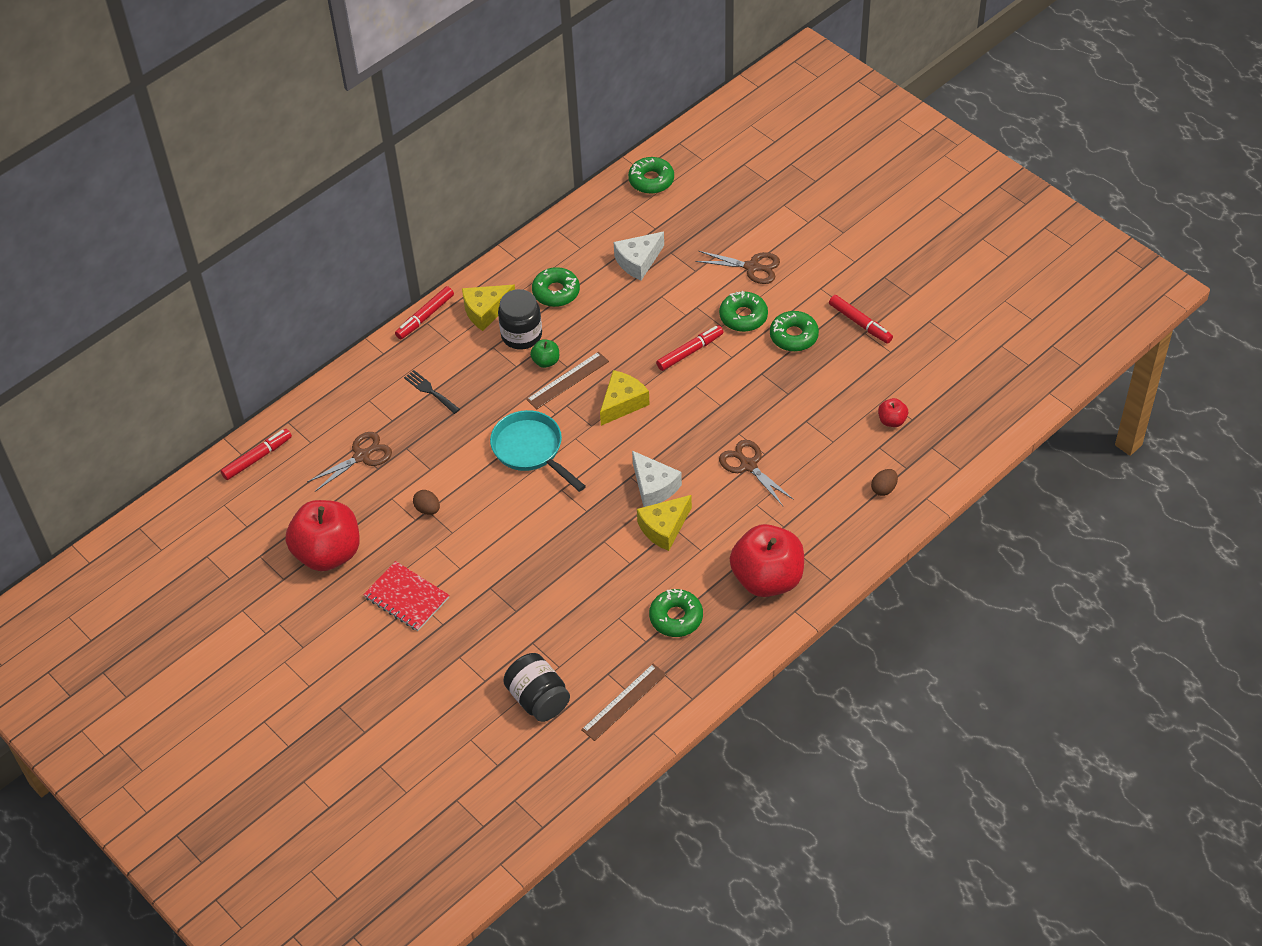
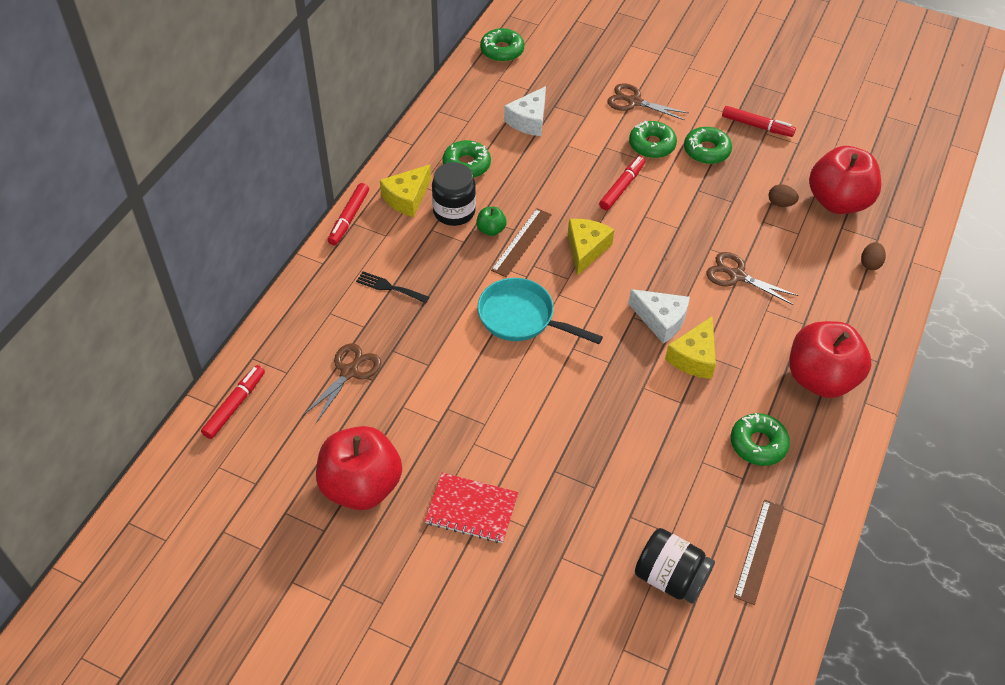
camera: 25 degrees left, 0 degrees up
(427, 509) = (446, 407): brown egg -> brown egg (780, 203)
(752, 267) = (634, 102): brown scissors -> brown scissors turned 150 degrees counterclockwise
(892, 421) = (837, 201): red apple -> red apple, size x2.35

